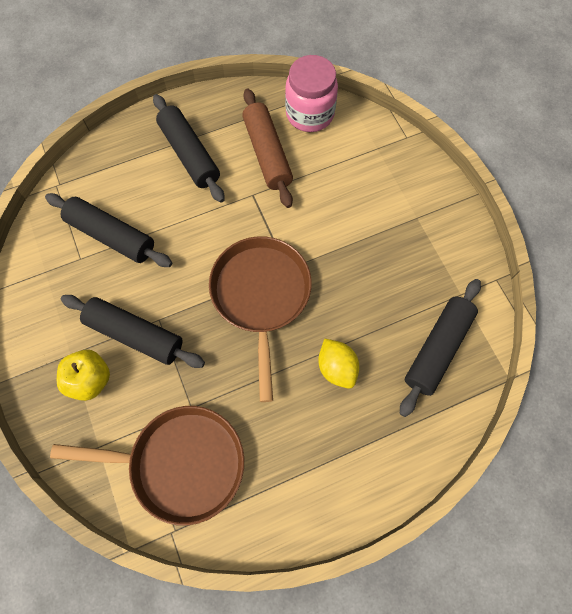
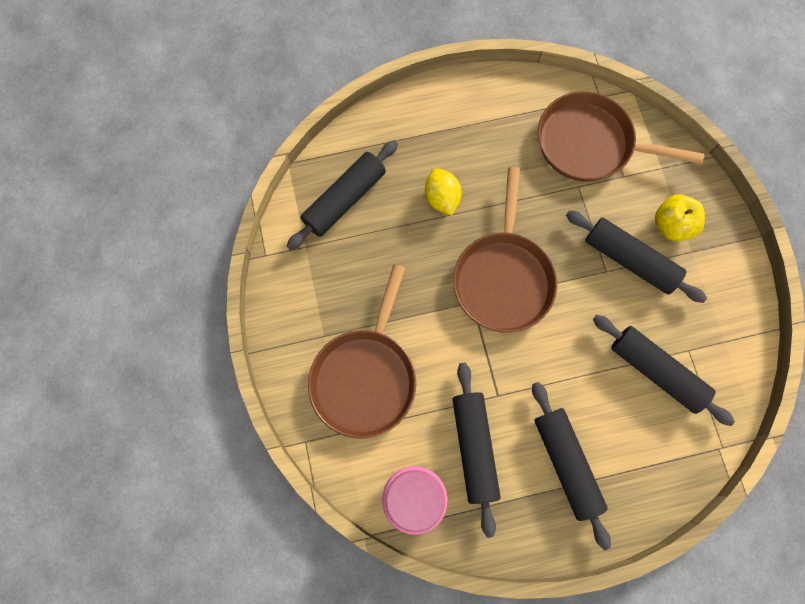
camera: 170 degrees left, 5 degrees up
(267, 154) = (474, 447): brown rolling pin -> black rolling pin
(370, 191) = (365, 376): none -> brown pan

